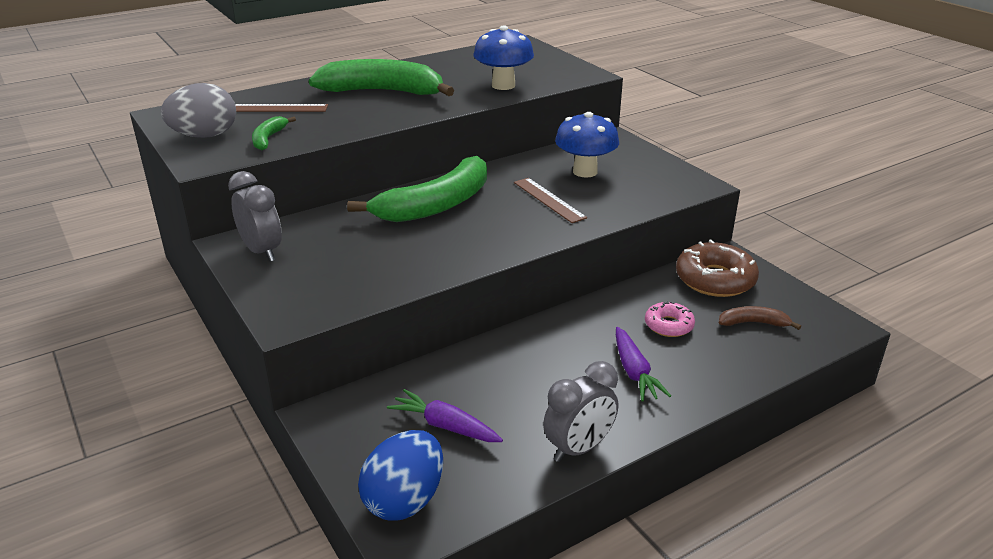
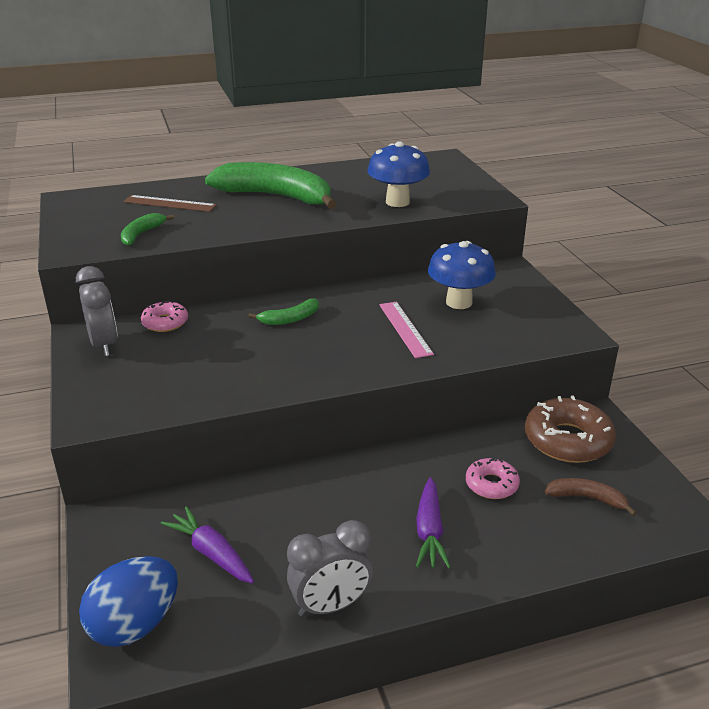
camera: 15 degrees right, 0 degrees up
(205, 136) = (88, 225): grey egg -> none
(313, 224) = (165, 322): none -> pink donut
(436, 205) = (290, 319): green banana -> green banana, size x0.45
(548, 200) = (405, 329): brown ruler -> pink ruler

